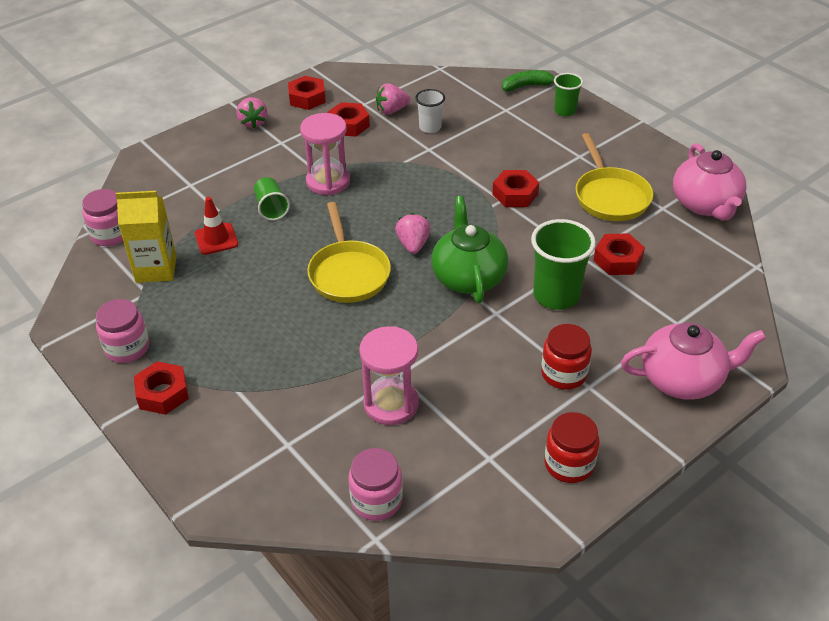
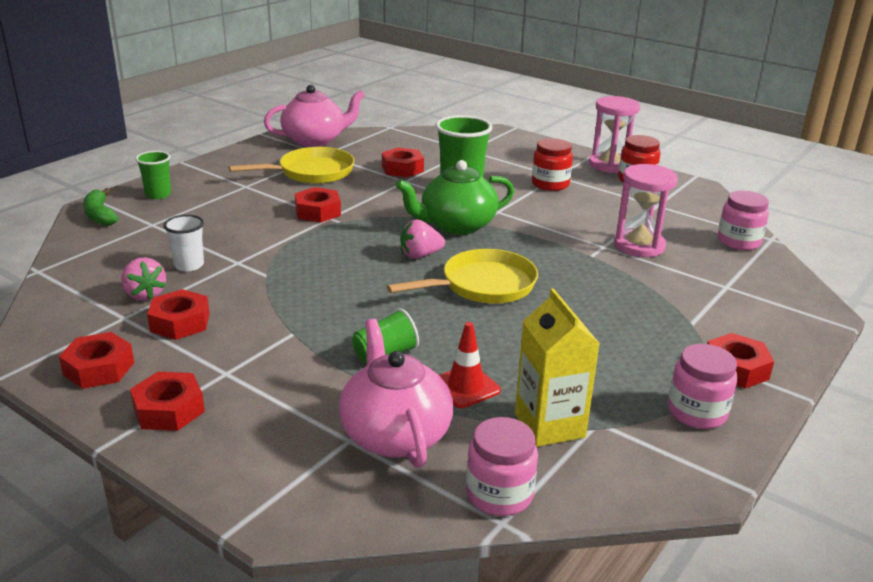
camera: 105 degrees left, 15 degrees down
(253, 123) = (169, 410): pink strawberry -> red nut
(328, 182) = (317, 320): pink hourglass -> pink hourglass (609, 165)
(682, 379) = (526, 149): pink teapot -> pink teapot (394, 434)

